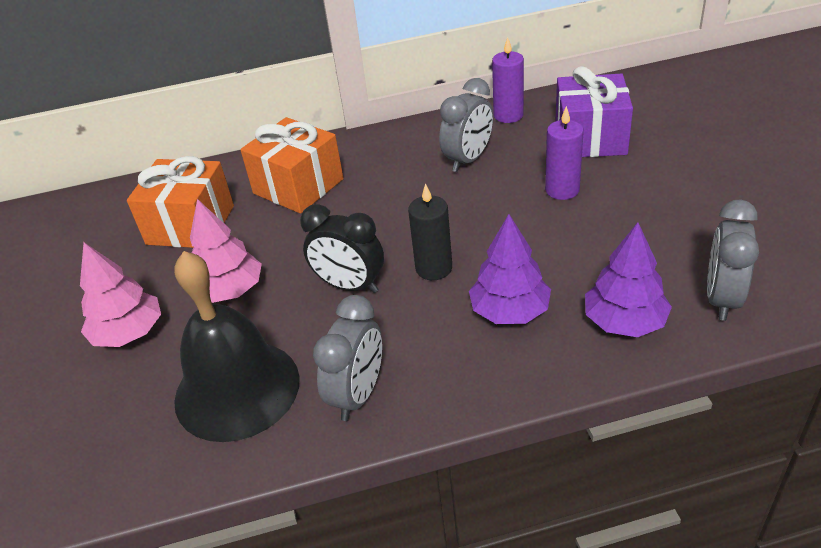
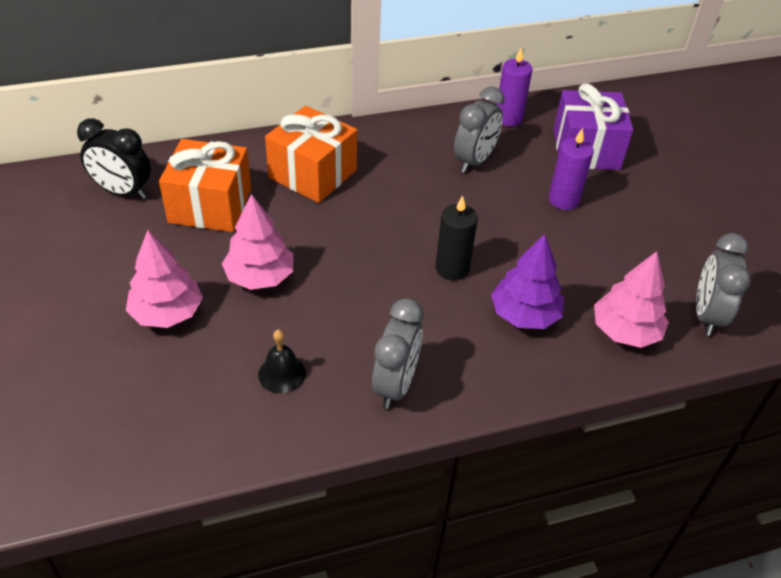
camera: 10 degrees left, 5 degrees up
(237, 389) = (282, 373): black bell -> black bell, size x0.41
(350, 286) = (375, 280): black clock -> black clock (123, 192)
(624, 322) = (625, 331): purple tree -> pink tree

